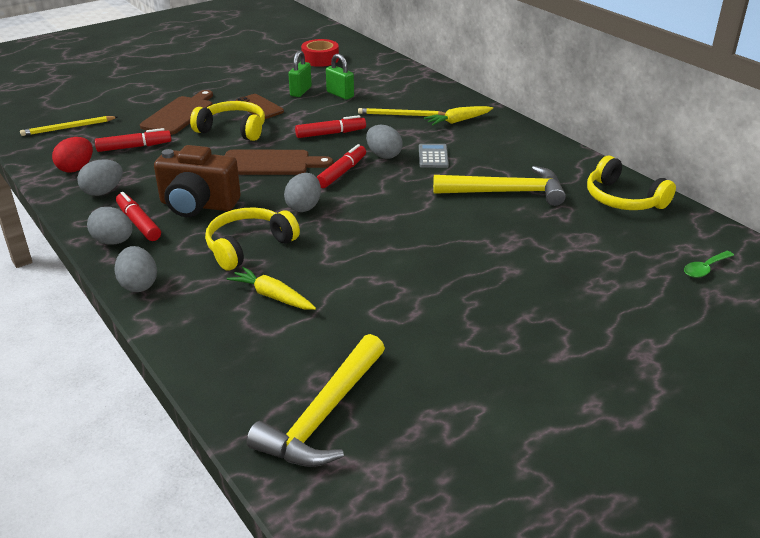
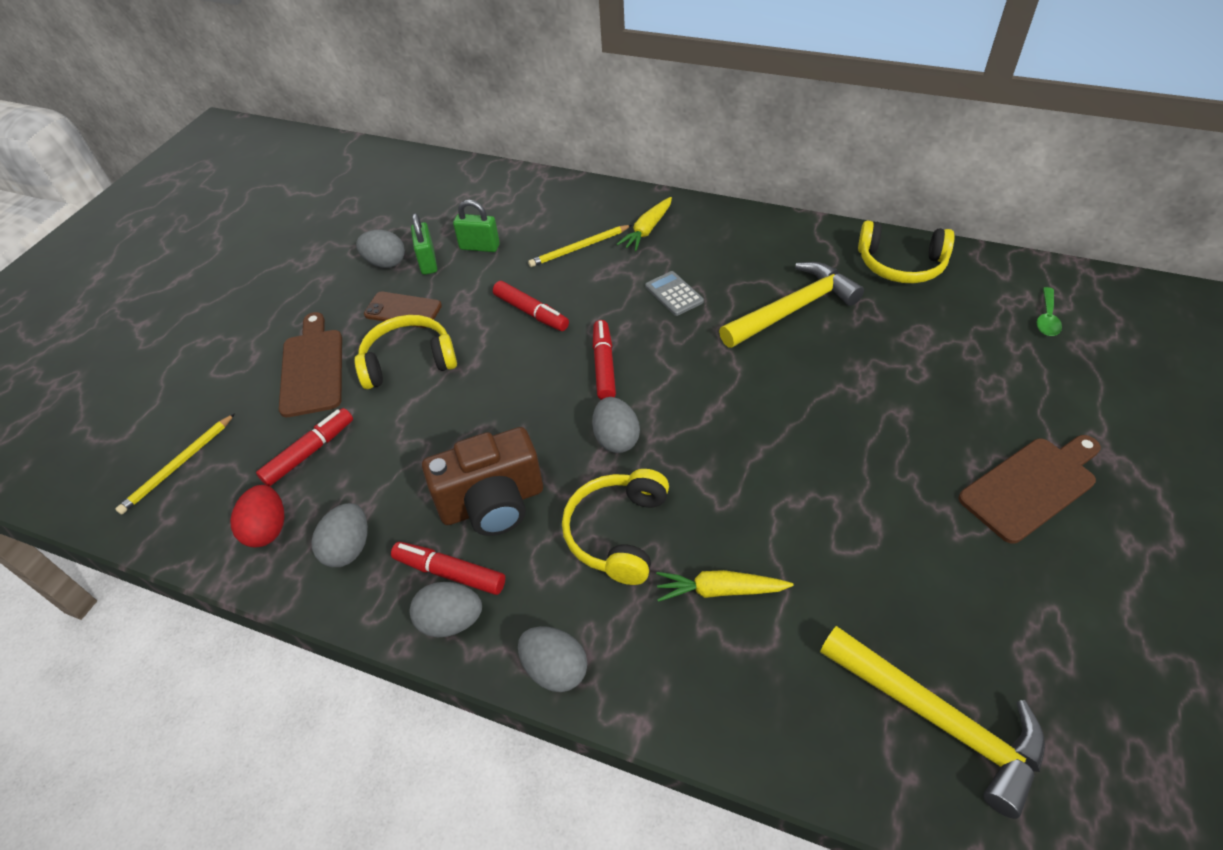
camera: 30 degrees left, 15 degrees up
(270, 163) = (510, 392): brown cutting board -> brown cutting board (1031, 486)
(320, 59) = (398, 201): red tape -> none
(324, 414) = (937, 719): yellow hammer -> yellow hammer turned 45 degrees counterclockwise
(330, 134) = (531, 312): red marker -> red marker turned 90 degrees clockwise
(383, 155) = (622, 317): grey egg -> grey egg (385, 263)

